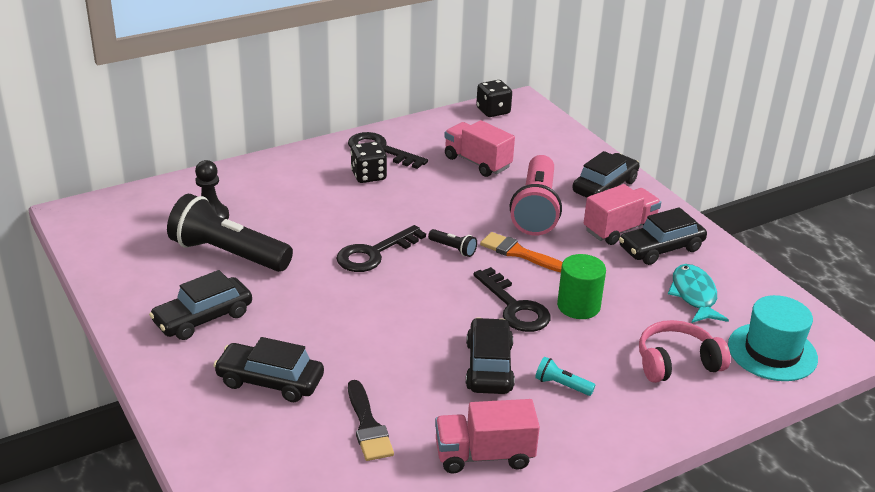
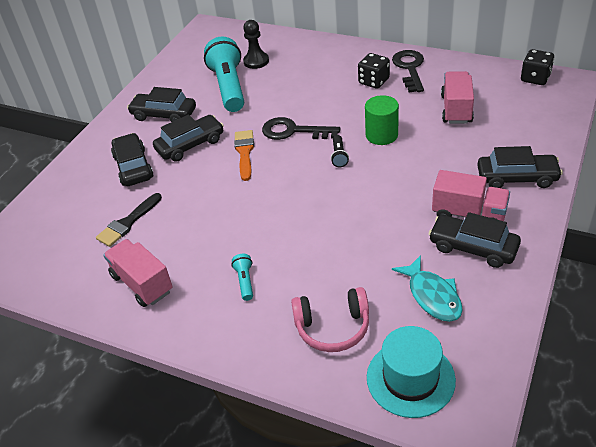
camera: 60 degrees right, 10 degrees up
(228, 254) = (229, 87): black flashlight -> turquoise flashlight
(489, 366) = (231, 239): black car -> black car (190, 145)
(515, 307) = (307, 216): black key -> none
(519, 253) = (371, 184): orange brush -> orange brush (244, 152)
(536, 209) = (436, 163): pink flashlight -> none
(578, 306) = (343, 243): green cylinder -> green cylinder (381, 135)
(676, 363) = (332, 327): pink headphones -> pink headphones turned 135 degrees clockwise
(694, 295) = (432, 296): turquoise fish -> turquoise fish turned 105 degrees clockwise

